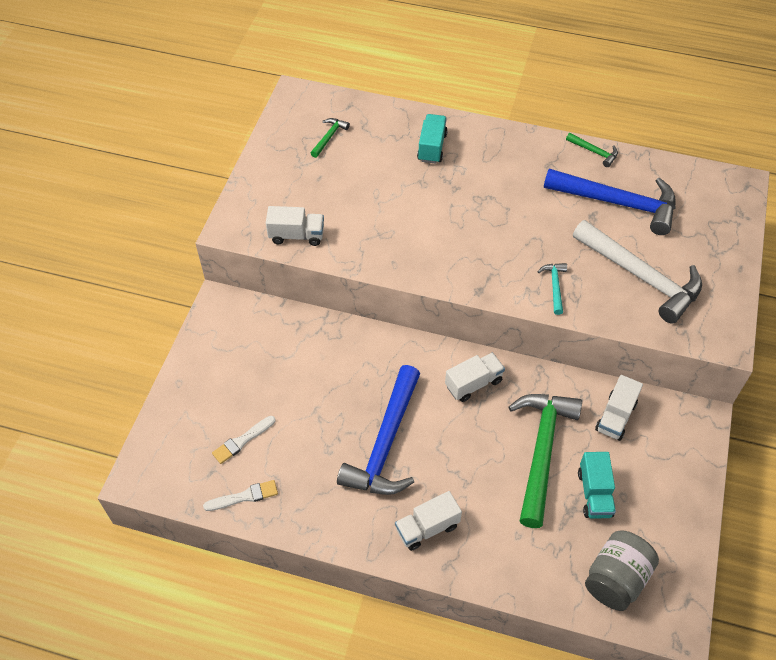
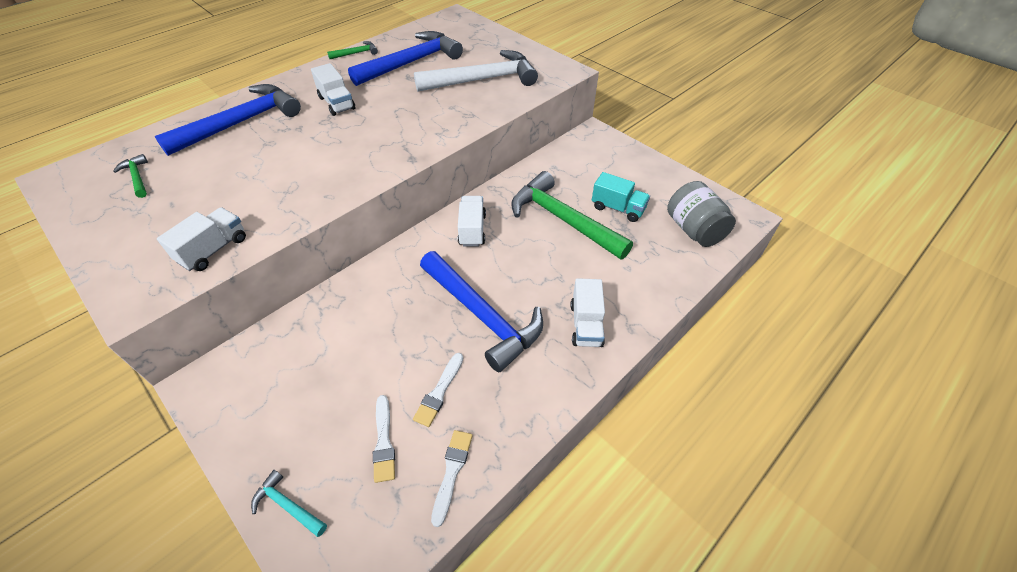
camera: 60 degrees left, 5 degrees down
(299, 452) = (439, 392): none -> white brush
(432, 147) = (241, 122): turquoise truck -> blue hammer
(554, 286) = (449, 119): turquoise hammer -> turquoise hammer (287, 505)
(615, 417) = (563, 169): white truck -> white truck (337, 103)

